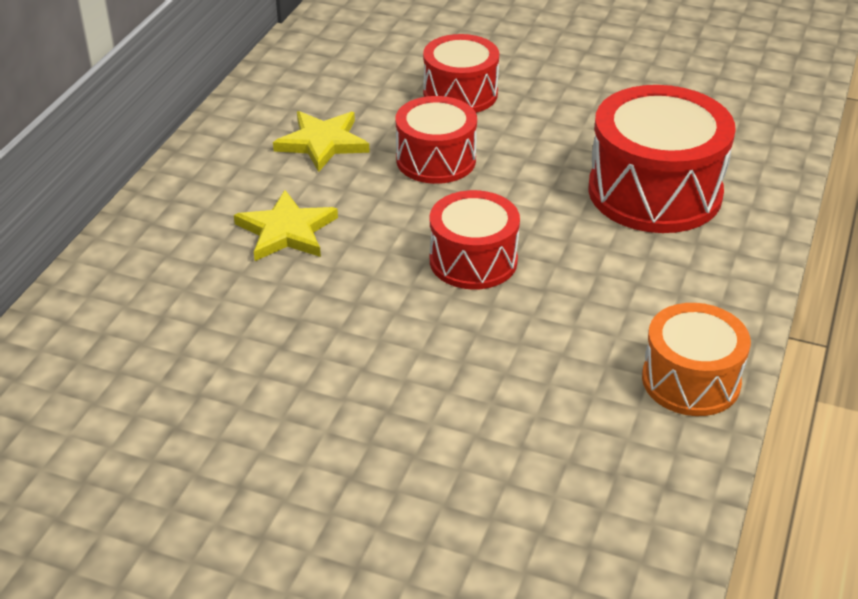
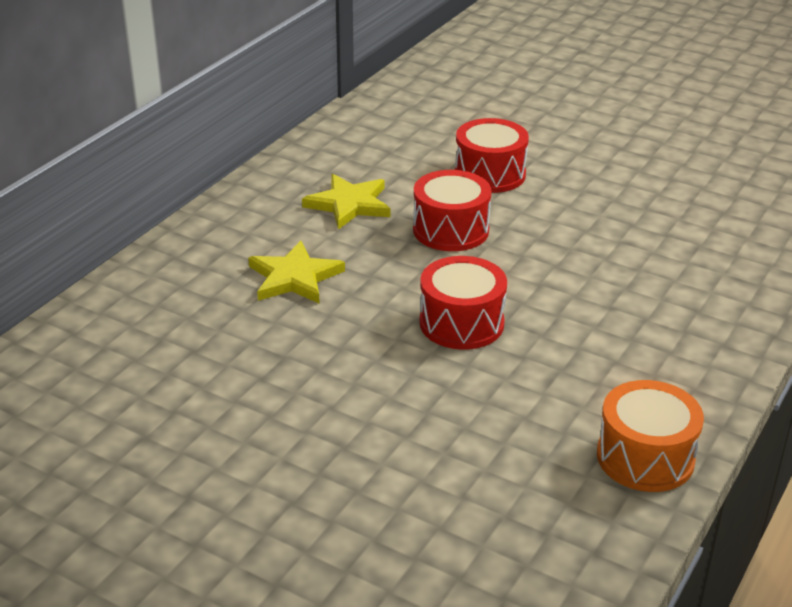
camera: 10 degrees right, 5 degrees down
(654, 192) = (655, 280): red drum -> none

